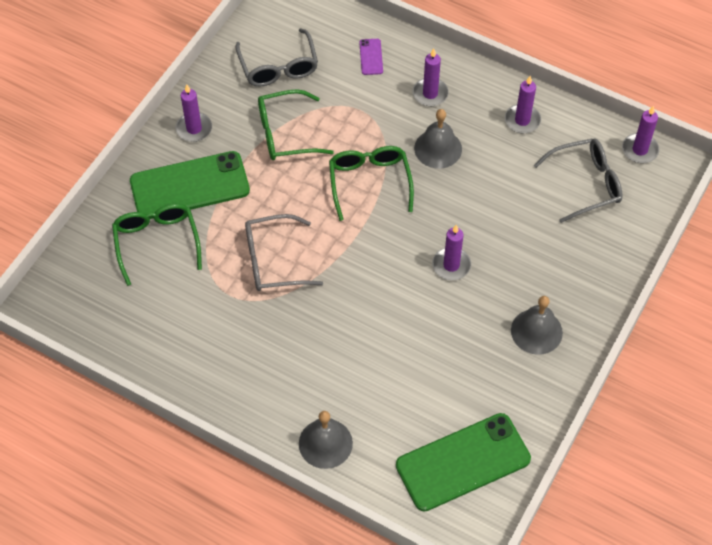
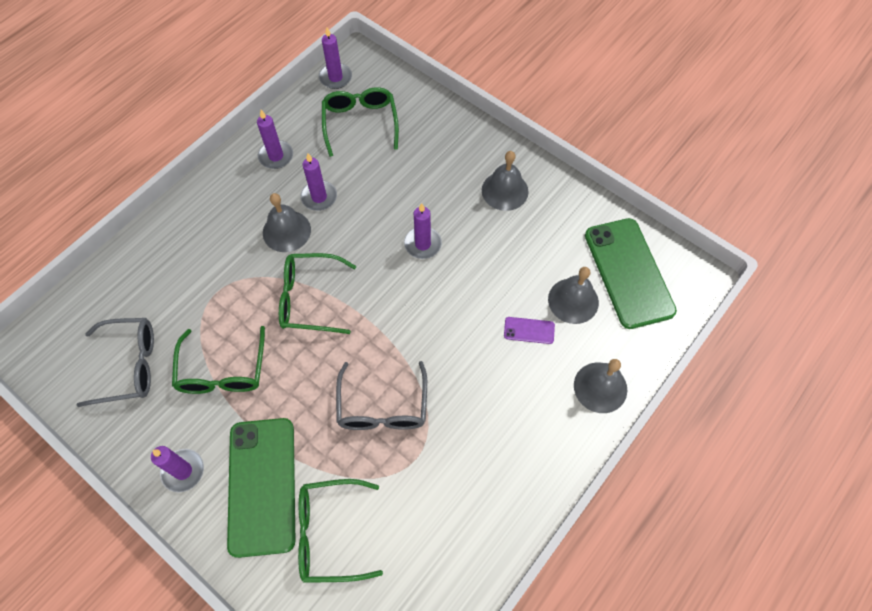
camera: 80 degrees left, 5 degrees up
(371, 57) = (151, 271): purple phone -> purple phone (529, 330)
(417, 410) = (573, 300): none -> grey bell
(430, 94) = (218, 226): purple candle -> purple candle (319, 197)
(586, 184) = (360, 123): grey glasses -> green glasses

